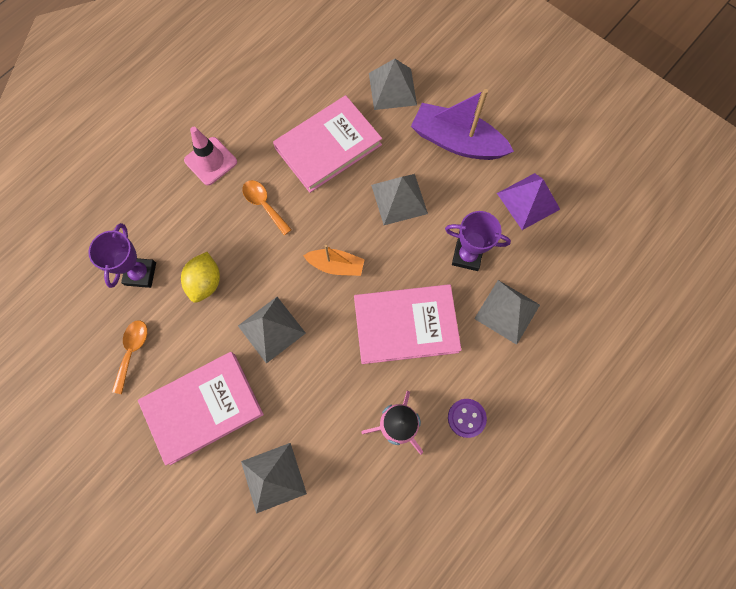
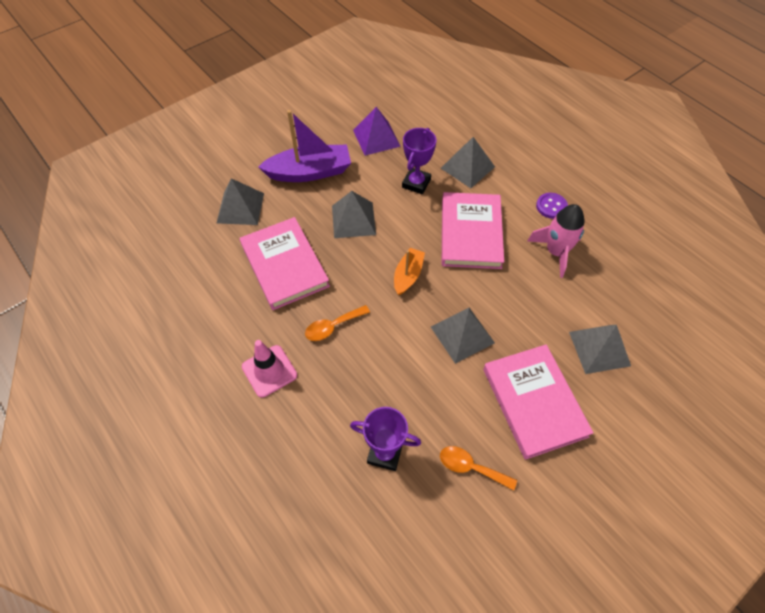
camera: 80 degrees left, 15 degrees down
(205, 282) = (406, 388): yellow lemon -> none
(457, 142) = (309, 172): purple boat -> purple boat turned 135 degrees counterclockwise

